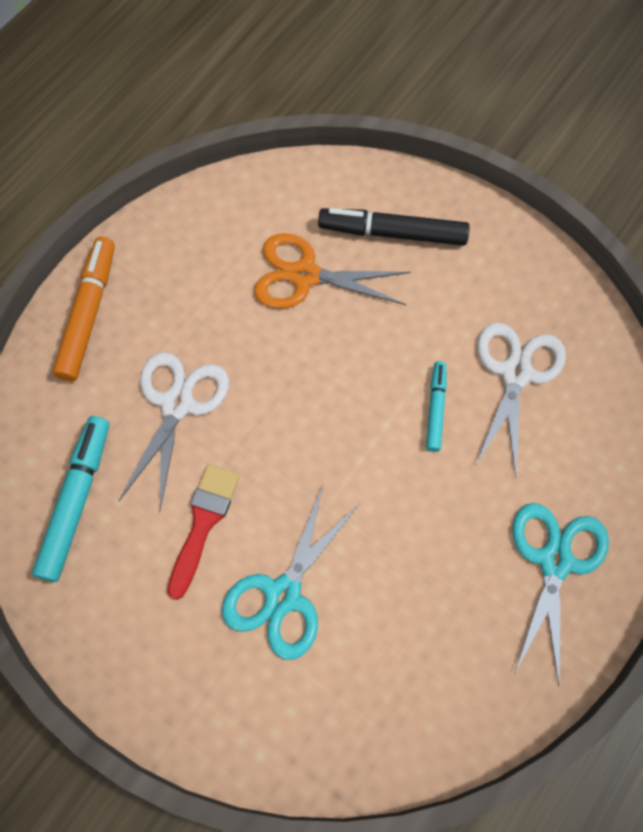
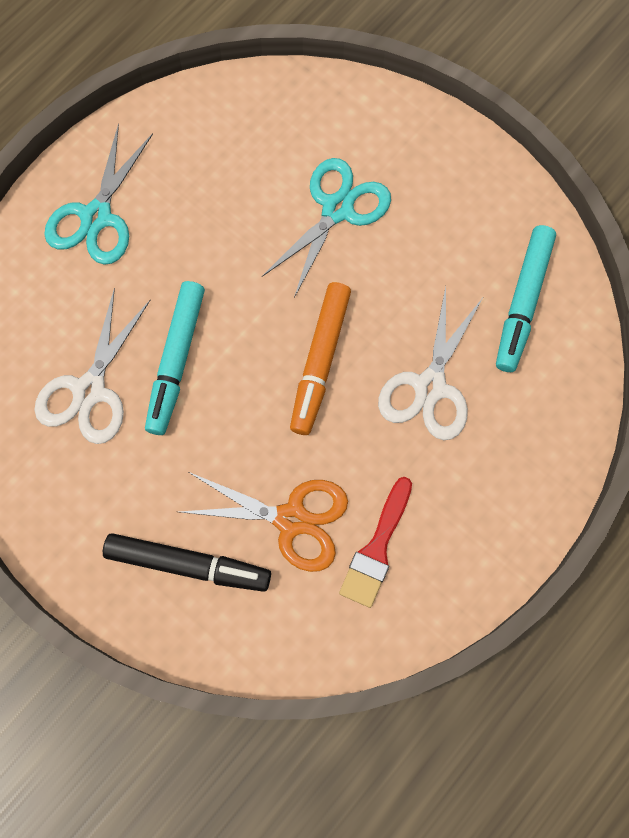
camera: 175 degrees left, 5 degrees up
(88, 313) = (525, 493): orange marker -> orange marker (320, 361)
(203, 522) = (405, 274): red brush -> red brush (376, 549)
(435, 409) = (176, 361): turquoise marker -> turquoise marker, size x1.72

